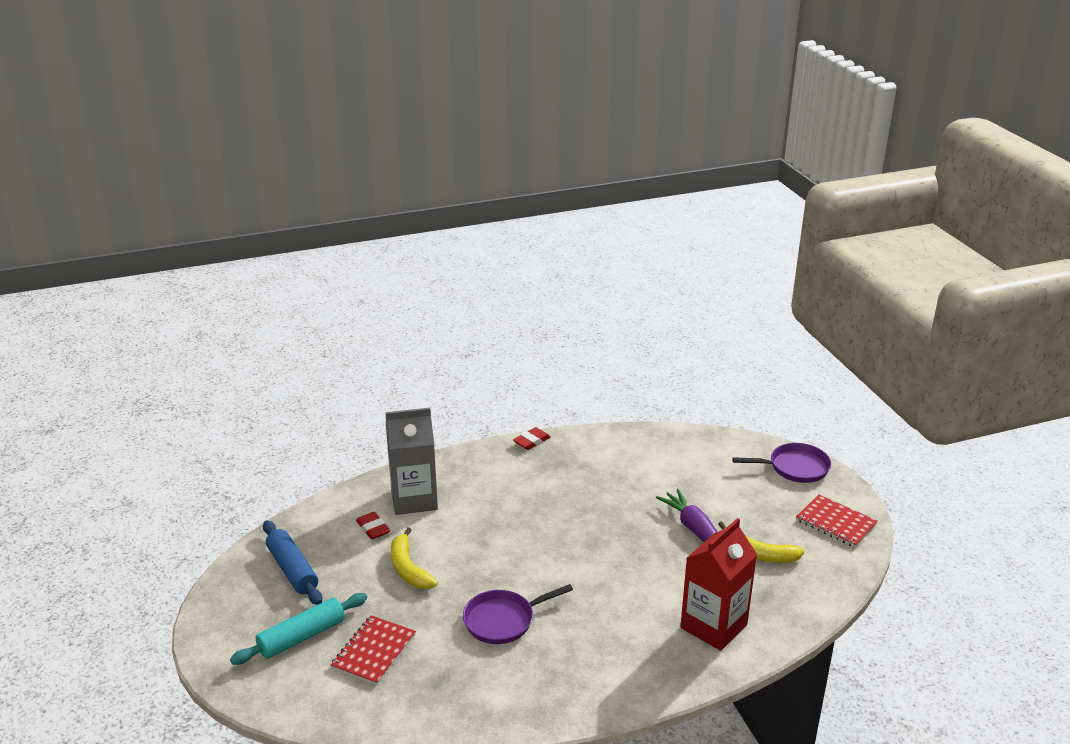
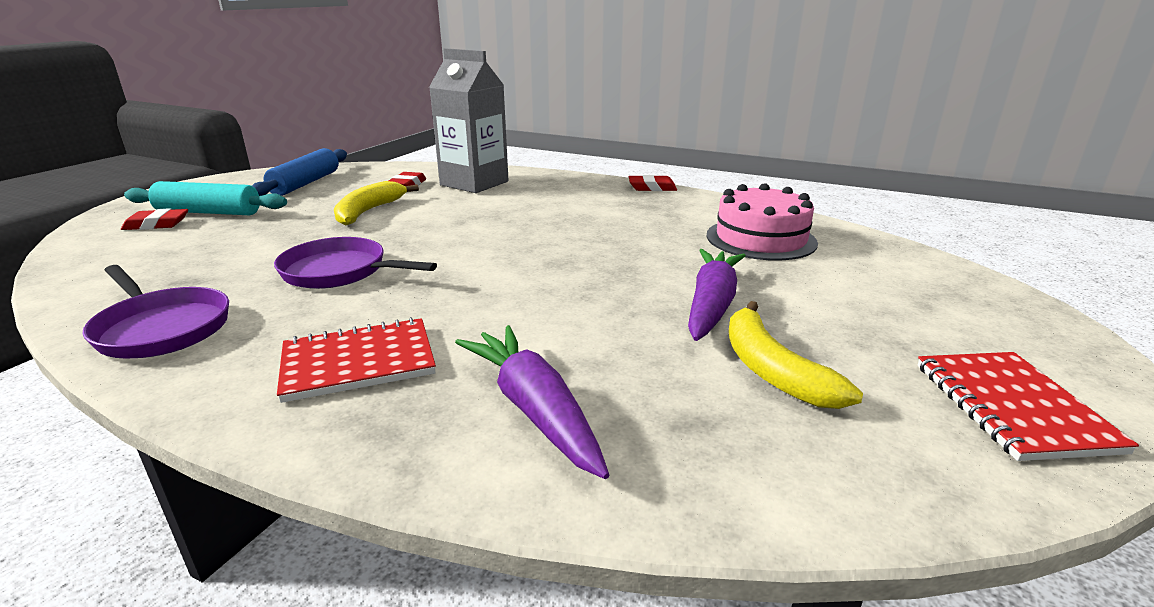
camera: 45 degrees right, 5 degrees down
(297, 667) = (157, 224): none -> red eraser
(374, 652) = (212, 240): red notebook -> red notebook (358, 362)
(653, 464) = (760, 239): none -> pink cake
(713, 626) = (533, 409): red carton -> purple carrot
(794, 467) = (1005, 314): purple pan -> purple pan (161, 328)

